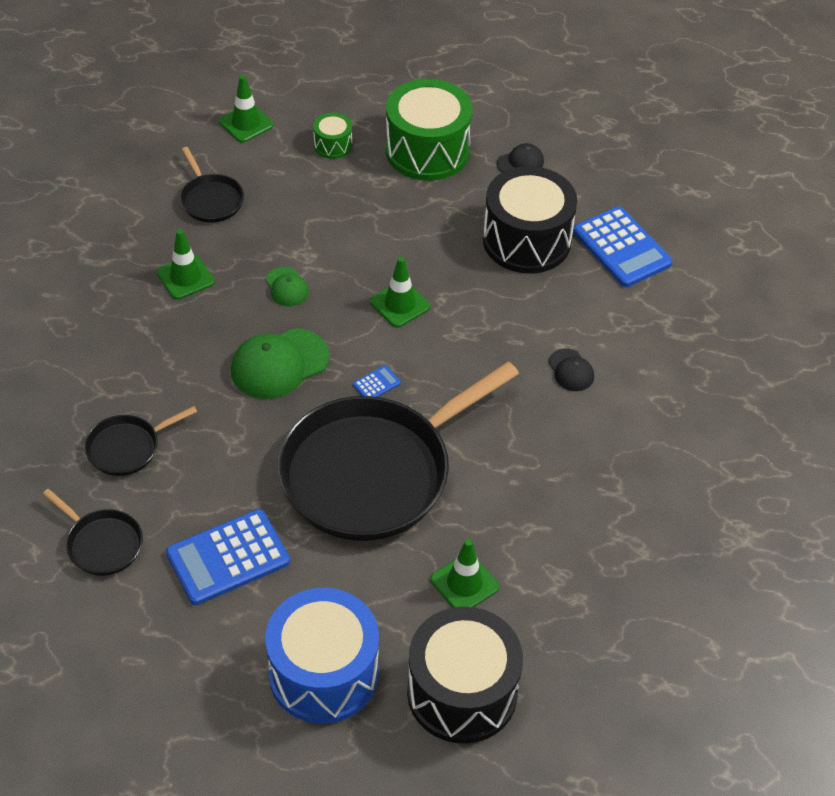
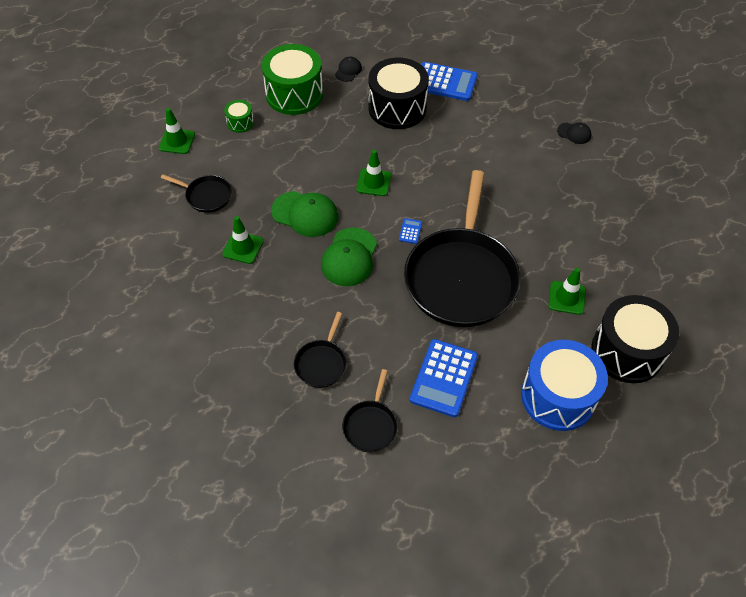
camera: 40 degrees left, 5 degrees up
(102, 544) = (371, 425): black pan -> black pan turned 105 degrees clockwise
(287, 287) = (305, 214): green cap -> green cap, size x1.87
(571, 370) = (492, 158): black cap -> black cap (574, 133)

